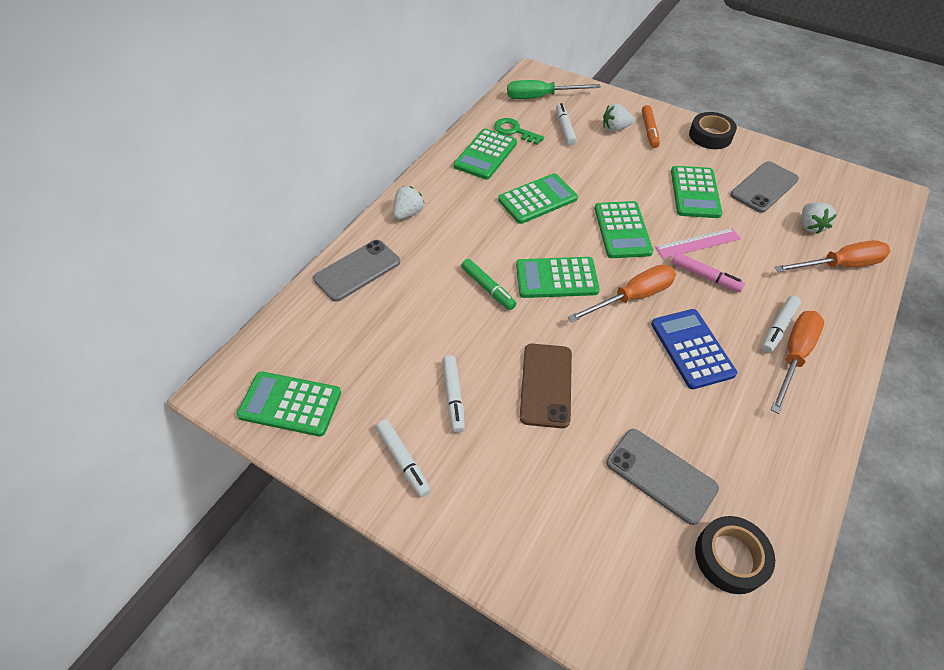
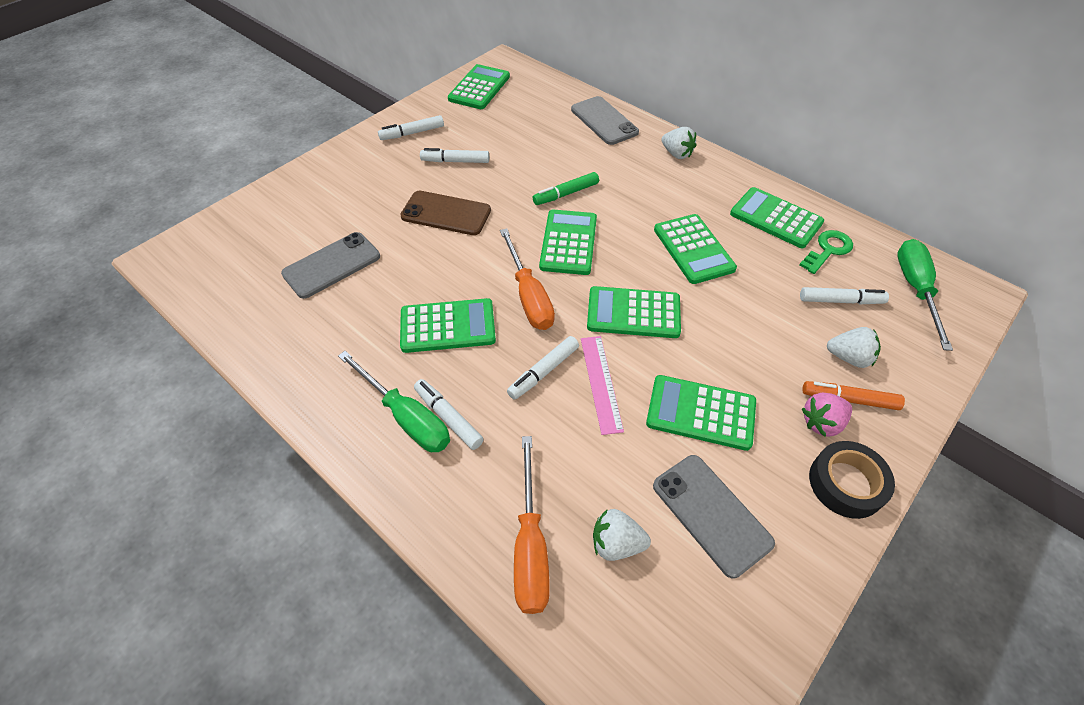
camera: 100 degrees right, 0 degrees up
(615, 128) = (848, 357): white strawberry -> white strawberry turned 105 degrees clockwise
(673, 142) = (822, 423): none -> pink strawberry
(692, 349) = (448, 326): blue calculator -> green calculator
(705, 276) = (543, 372): pink marker -> white marker
(730, 557) = (246, 288): black tape -> none
(794, 356) = (406, 417): orange screwdriver -> green screwdriver

